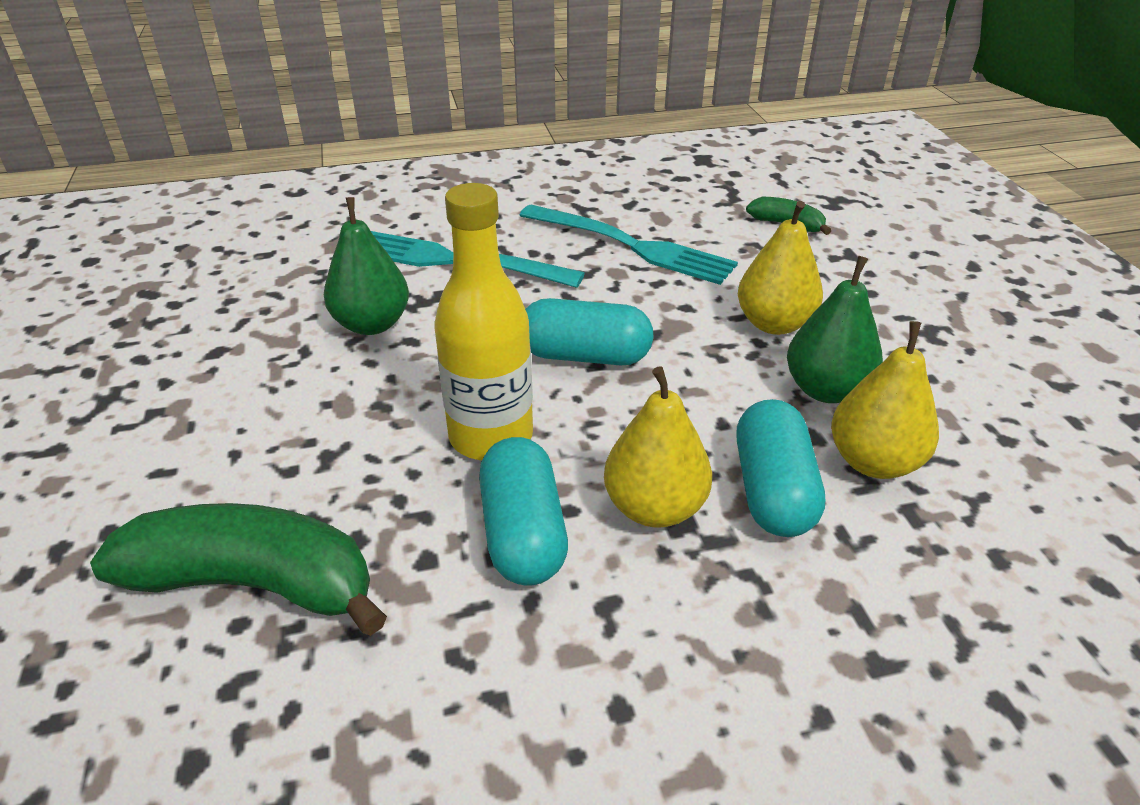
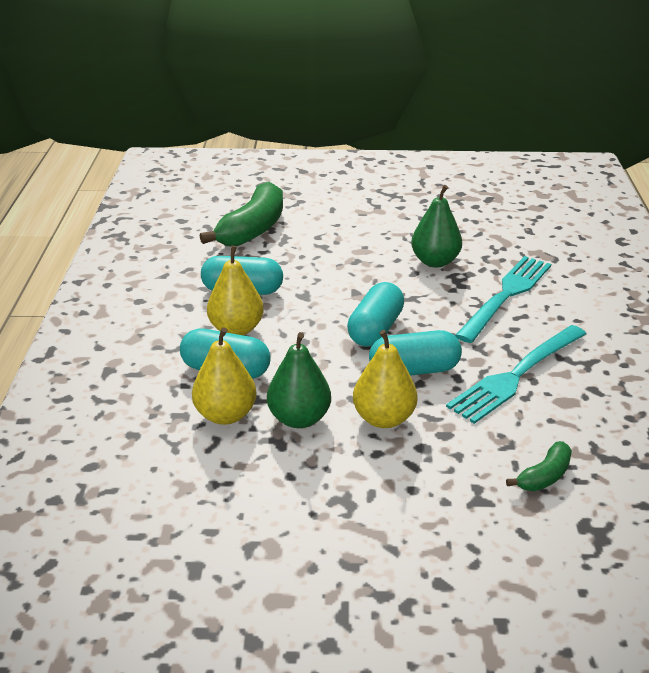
camera: 105 degrees right, 5 degrees down
(491, 437) = (315, 289): yellow bottle -> none
(663, 313) = (414, 370): none -> turquoise capsule

